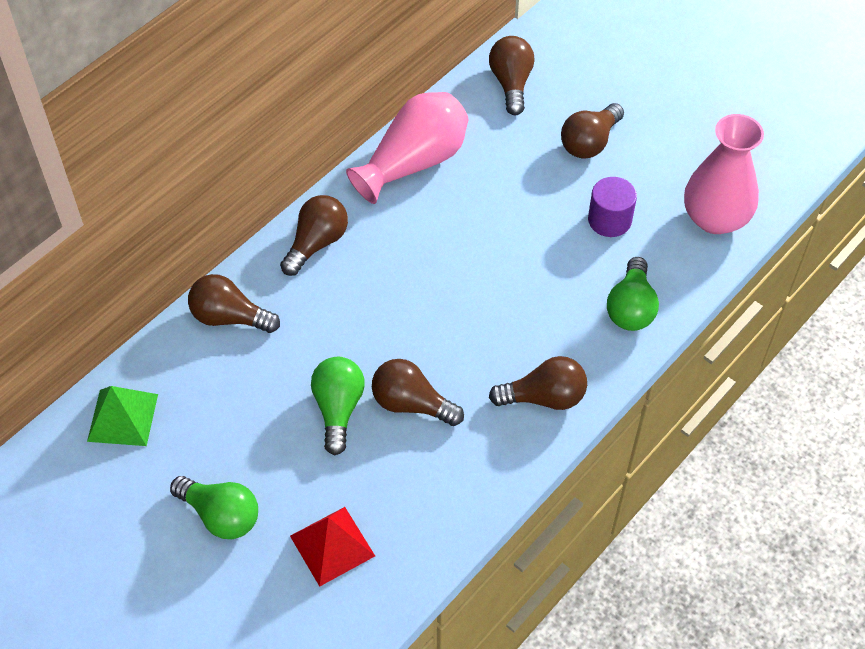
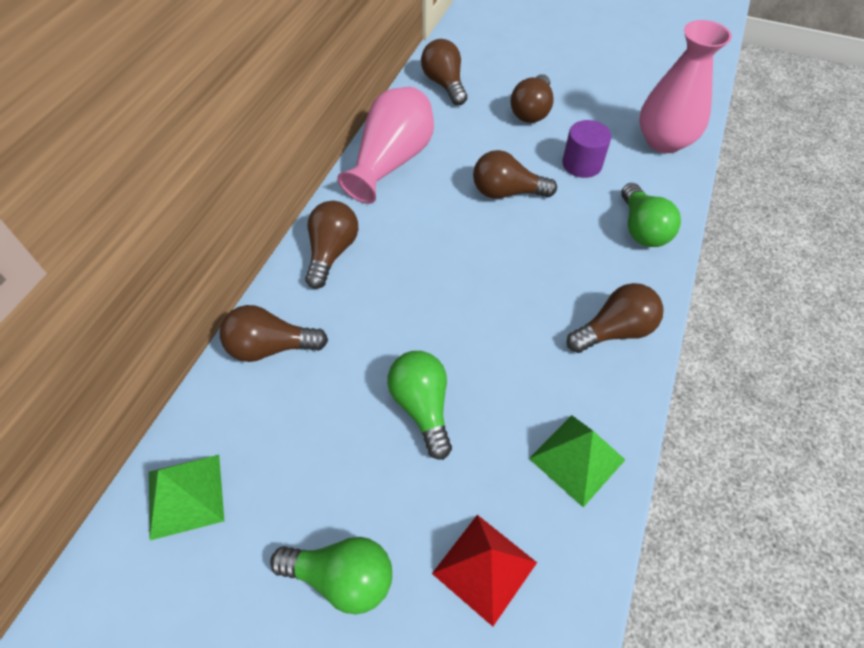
camera: 20 degrees left, 0 degrees up
(411, 404) = (493, 377): brown light bulb -> brown light bulb (506, 192)
(449, 492) = (577, 459): none -> green pyramid

